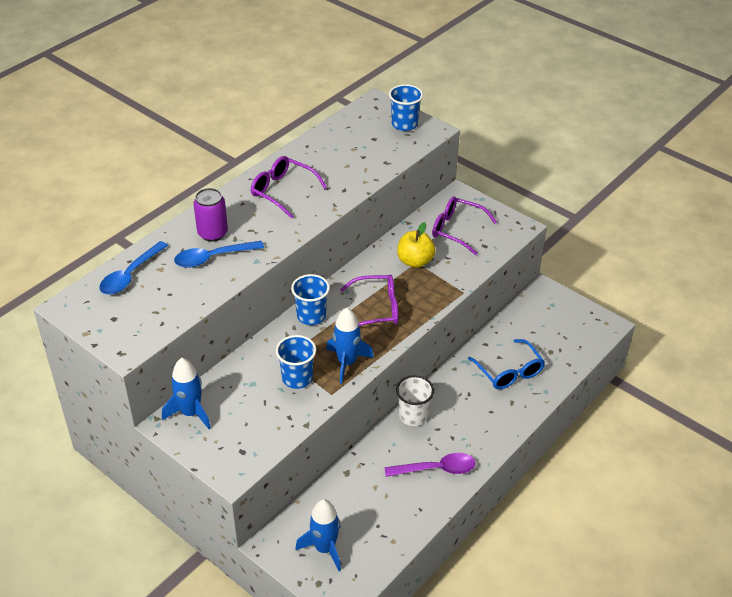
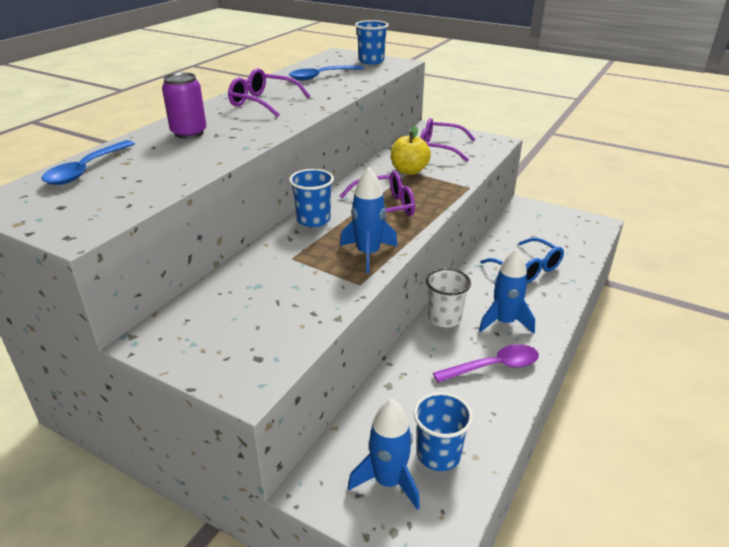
camera: 10 degrees left, 10 degrees down
(190, 413) = (179, 324): blue rocket -> blue rocket (504, 322)
(212, 258) = (191, 149): blue spoon -> blue spoon (321, 76)
(297, 378) = (313, 274): blue cup -> blue cup (438, 455)

